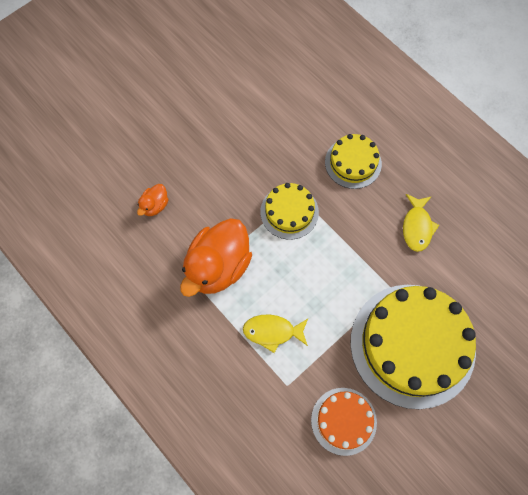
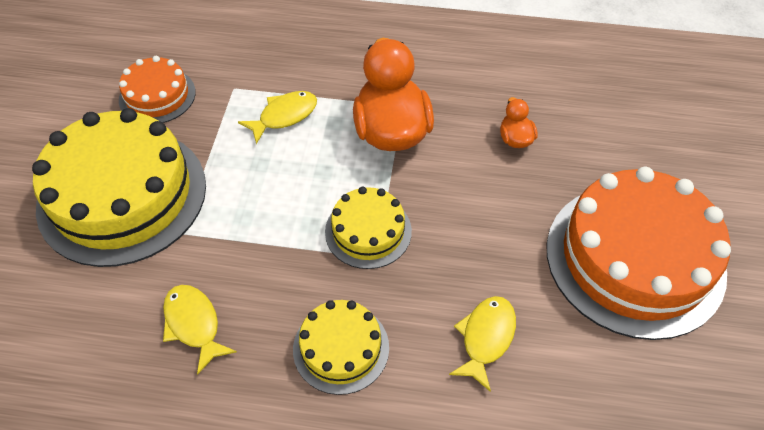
camera: 140 degrees right, 15 degrees down
(175, 100) = (634, 258): none -> orange cake
(282, 119) = (486, 338): none -> yellow fish

